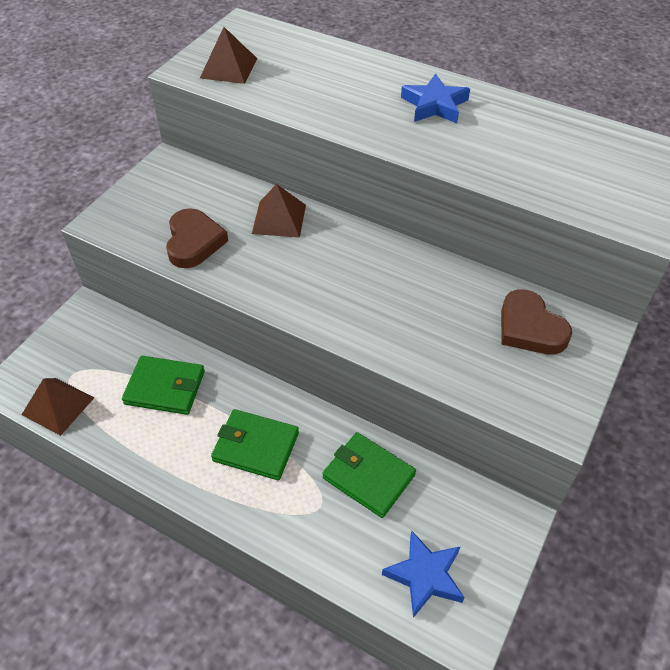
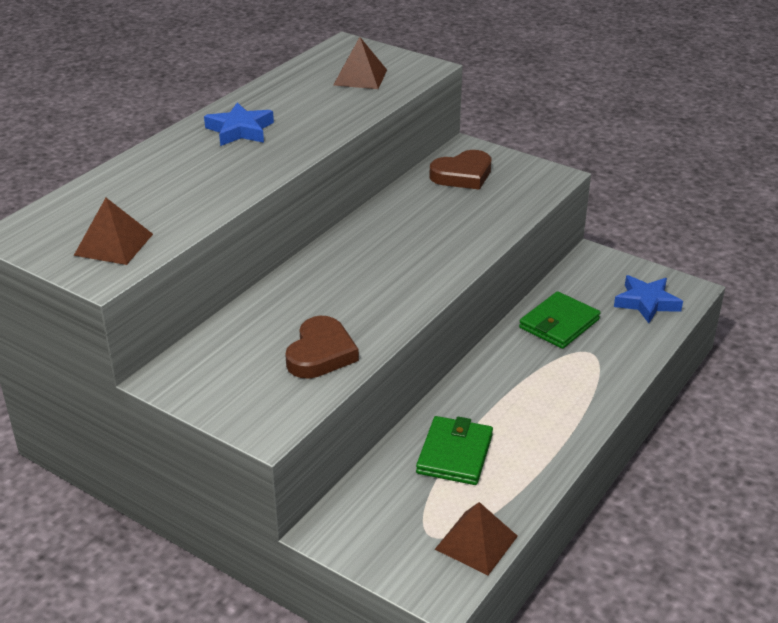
camera: 85 degrees left, 15 degrees down
(194, 242) = (320, 353): brown heart -> brown heart turned 105 degrees clockwise
(256, 446) = (529, 388): green wallet -> none
(279, 219) = (296, 295): brown pyramid -> brown pyramid (360, 77)

